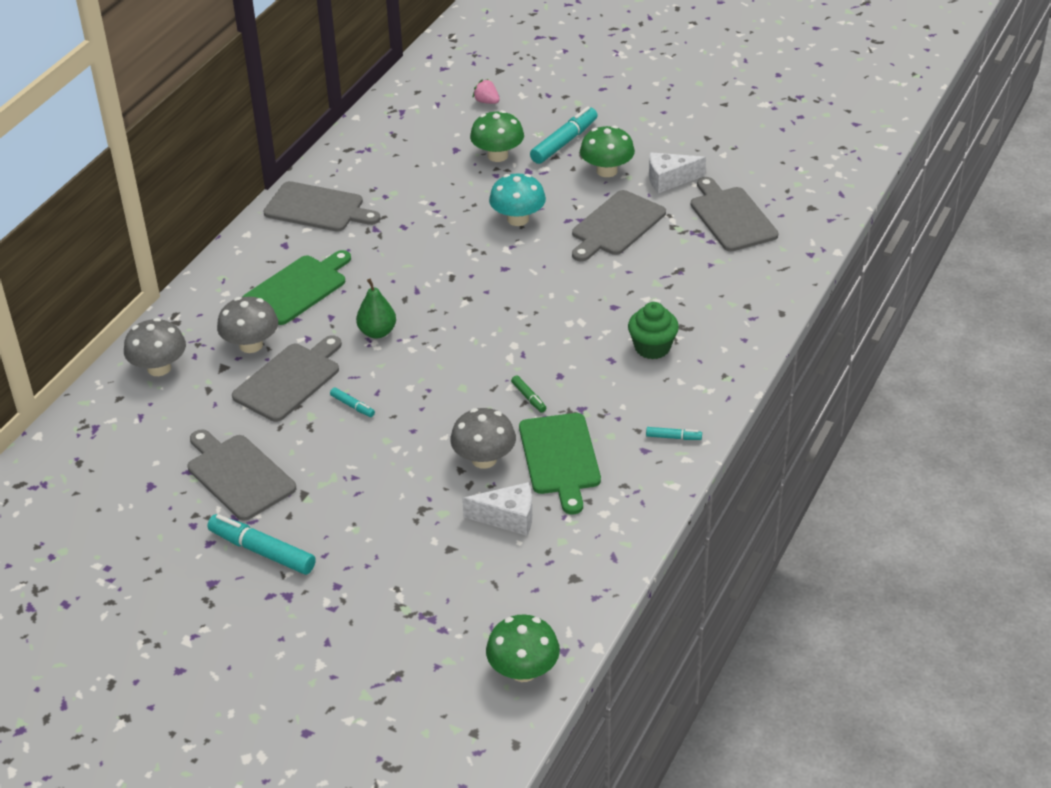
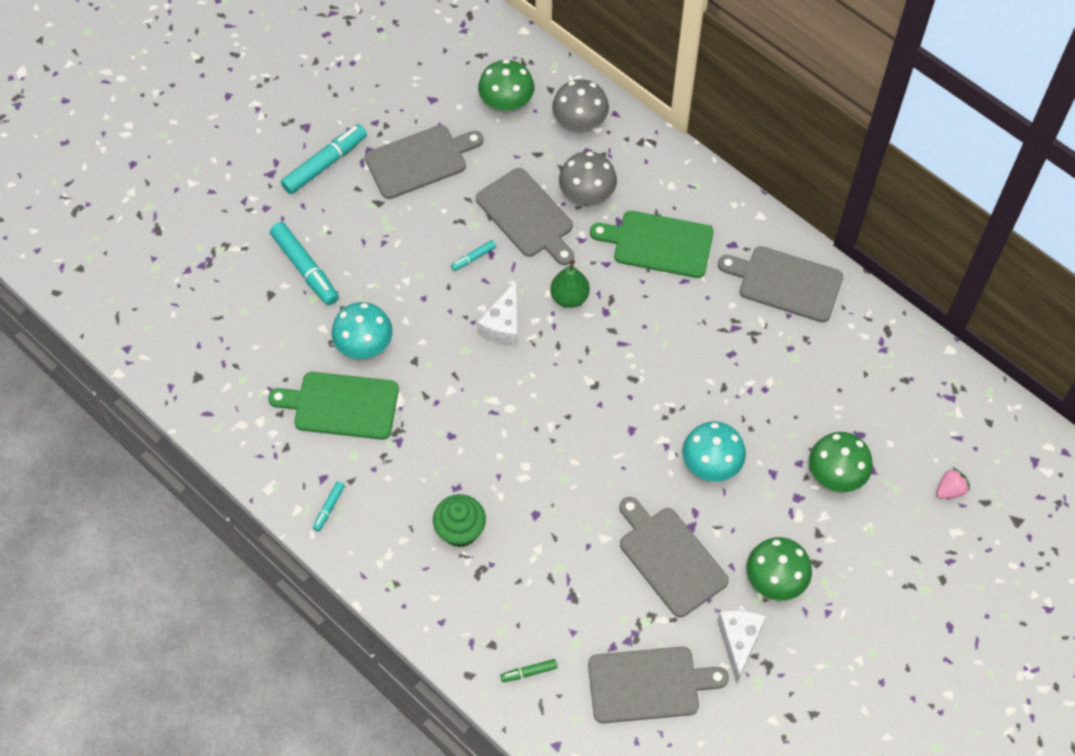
camera: 105 degrees right, 20 degrees up
(297, 288) = (658, 244): green cutting board -> green cutting board turned 135 degrees clockwise
(318, 208) = (786, 283): grey cutting board -> grey cutting board turned 75 degrees clockwise
(484, 459) = (364, 344): grey mushroom -> turquoise mushroom
(508, 518) = (286, 345): white cheese -> white cheese (503, 325)
(523, 670) = (121, 315): green mushroom -> green mushroom (506, 102)
(529, 397) = (430, 401): green marker -> green marker (529, 672)
(564, 142) = (844, 550): turquoise marker -> turquoise marker (305, 268)

